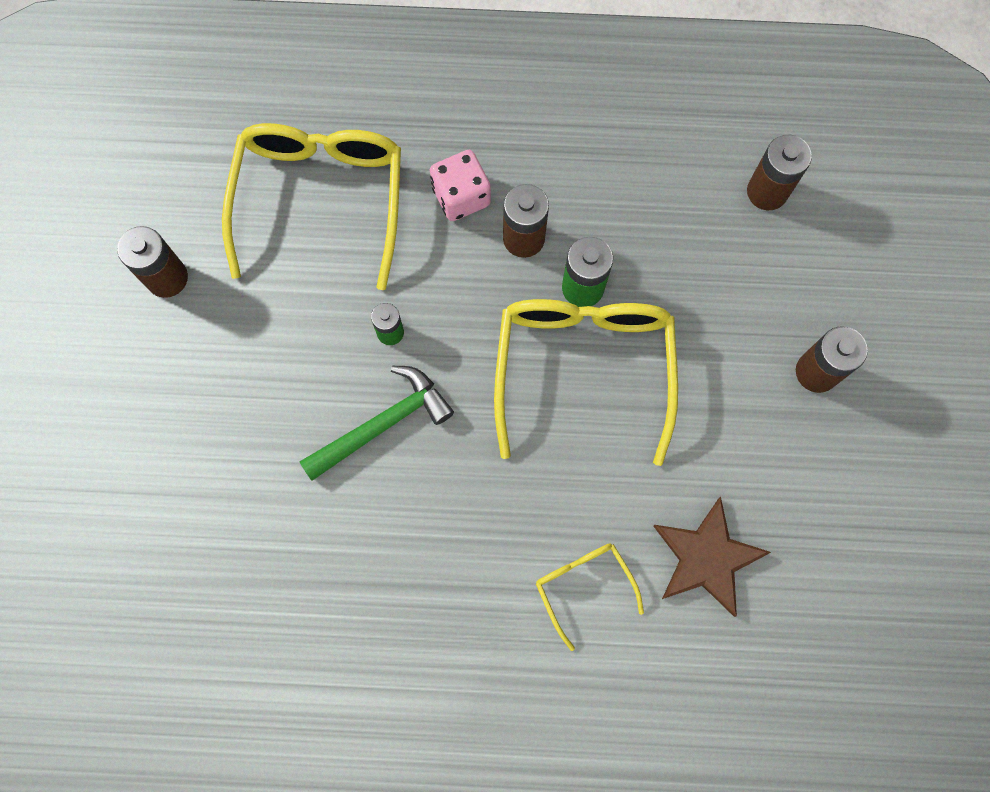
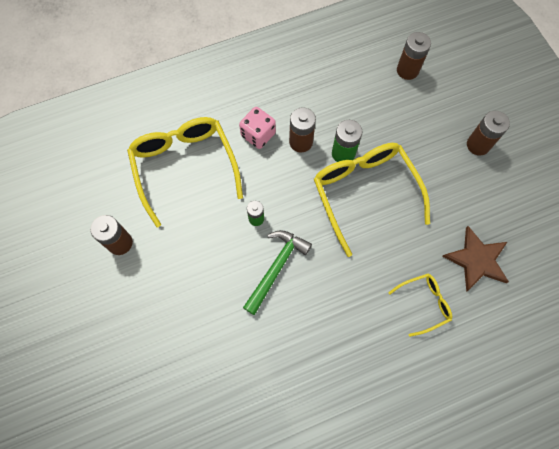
camera: 25 degrees left, 5 degrees down
(583, 586) = (424, 303): yellow glasses -> yellow glasses turned 120 degrees clockwise

